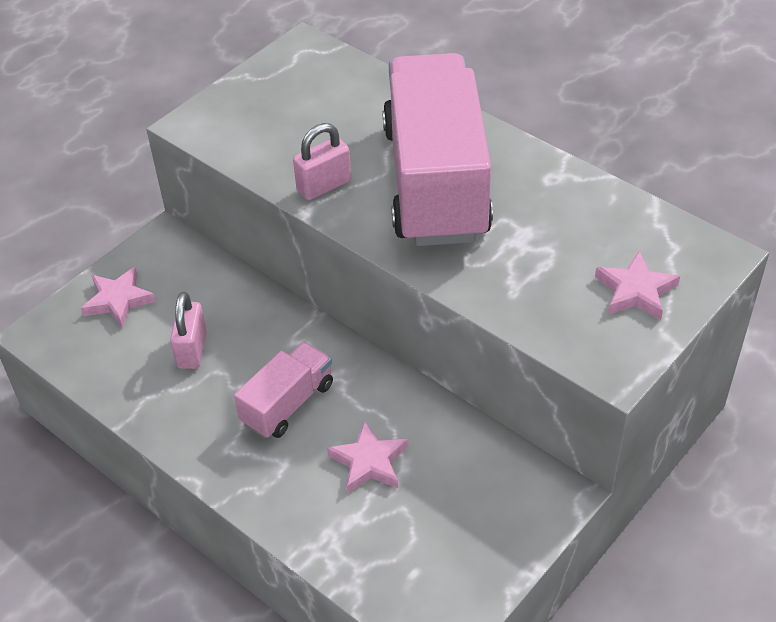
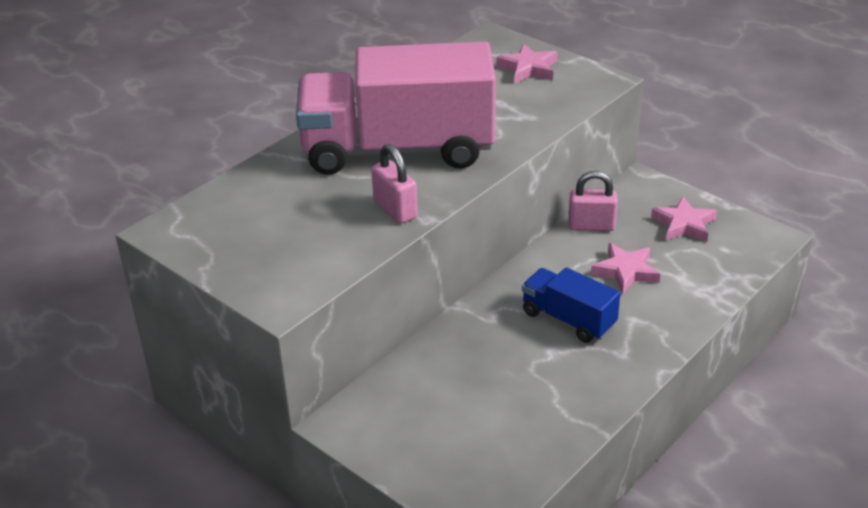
camera: 90 degrees left, 10 degrees down
(118, 300) = (433, 452): pink star -> pink star (684, 224)
(192, 350) = (504, 387): pink padlock -> pink padlock (591, 226)
(287, 404) = (568, 319): pink truck -> blue truck

